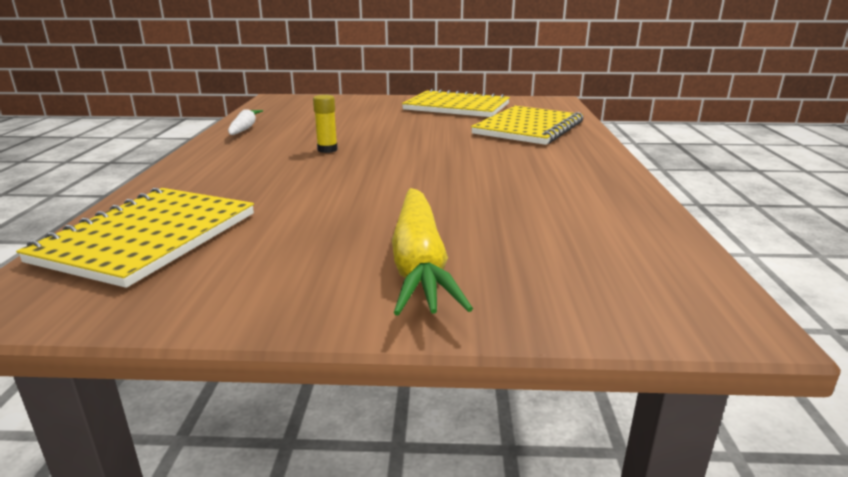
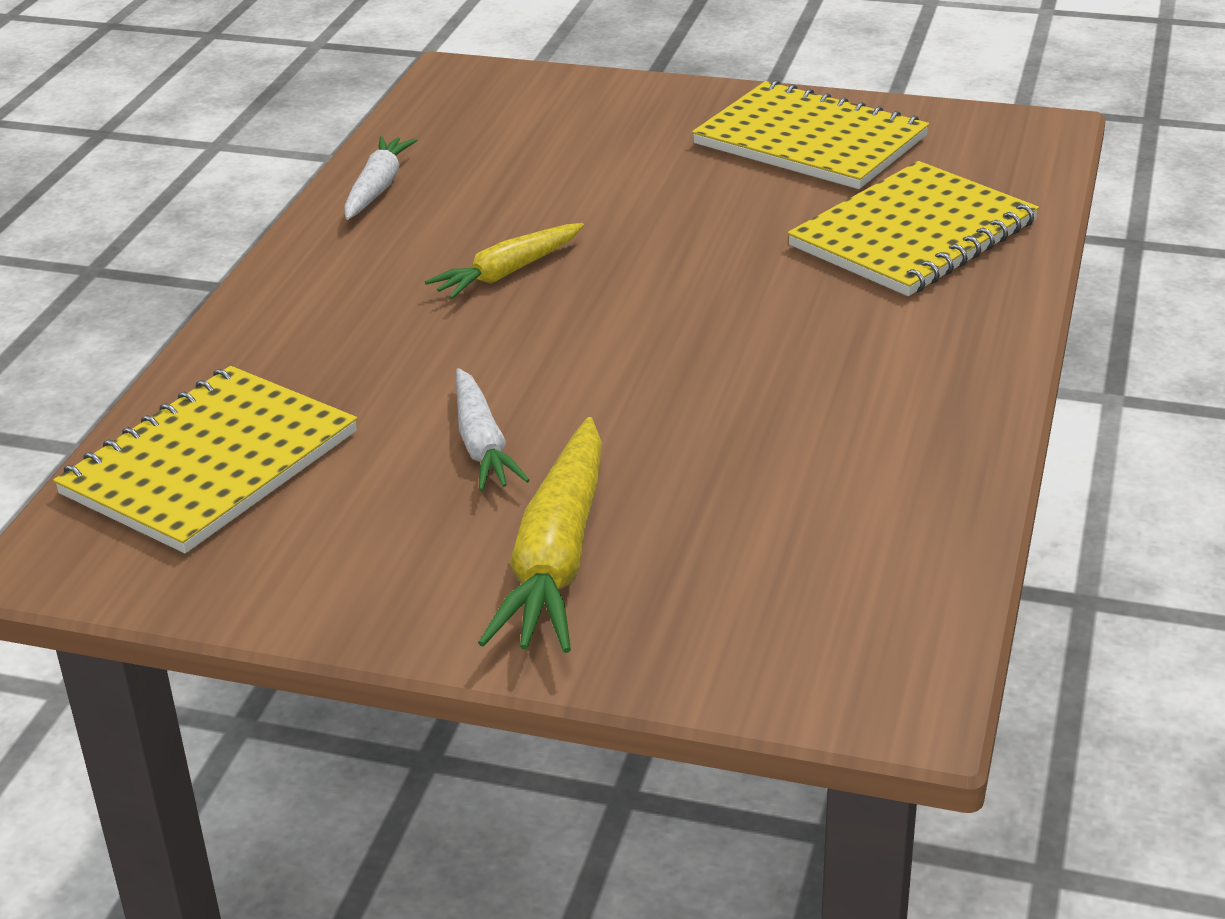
camera: 15 degrees right, 10 degrees up
(327, 150) = (508, 272): yellow glue stick -> yellow carrot
(340, 213) = (482, 444): none -> white carrot

